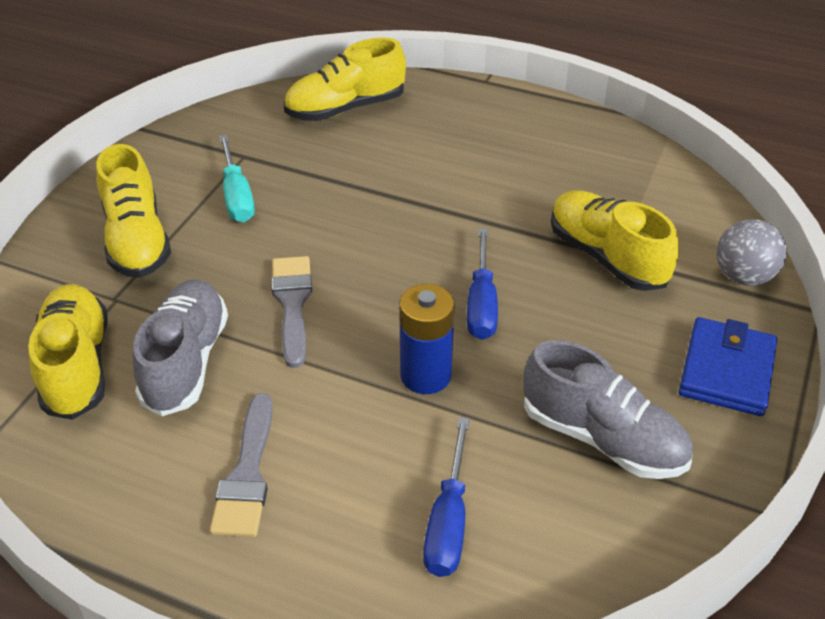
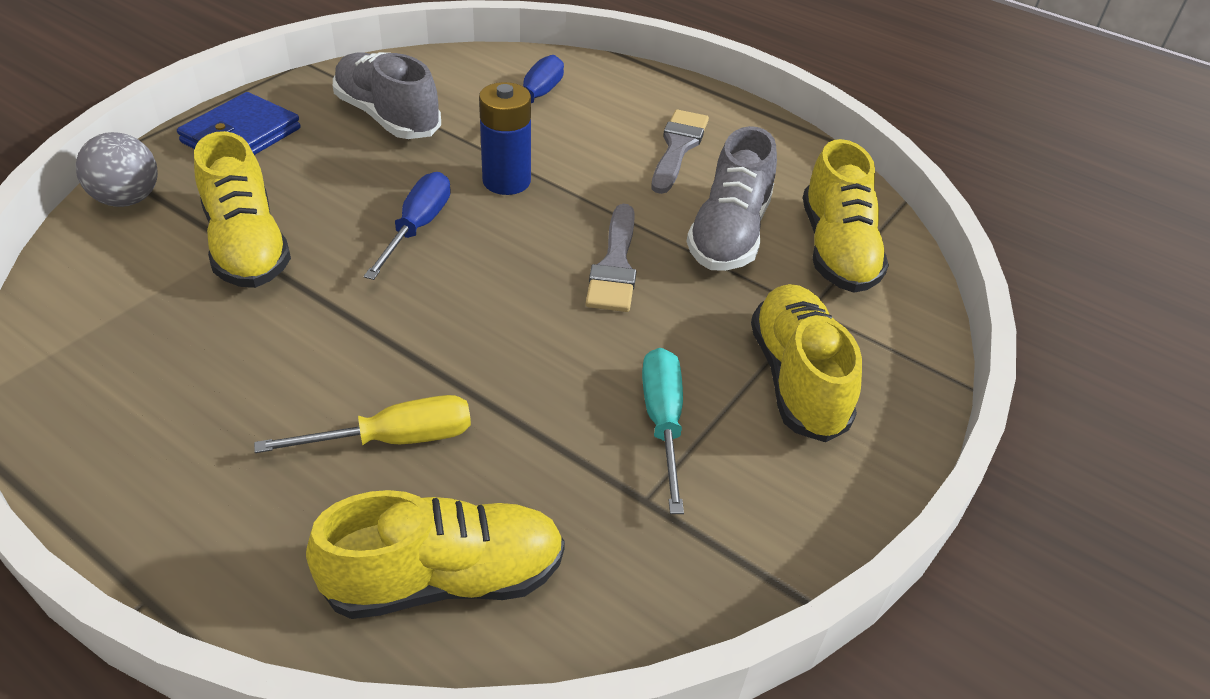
camera: 170 degrees left, 0 degrees up
(407, 158) = (394, 439): none -> yellow screwdriver

